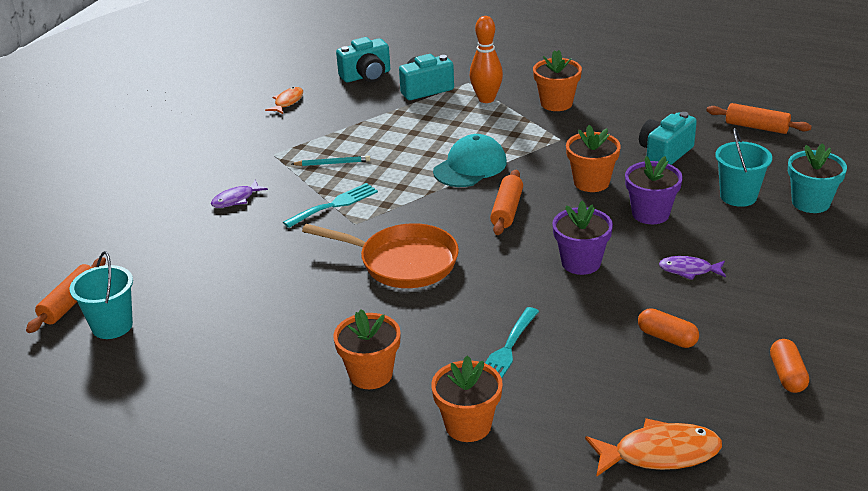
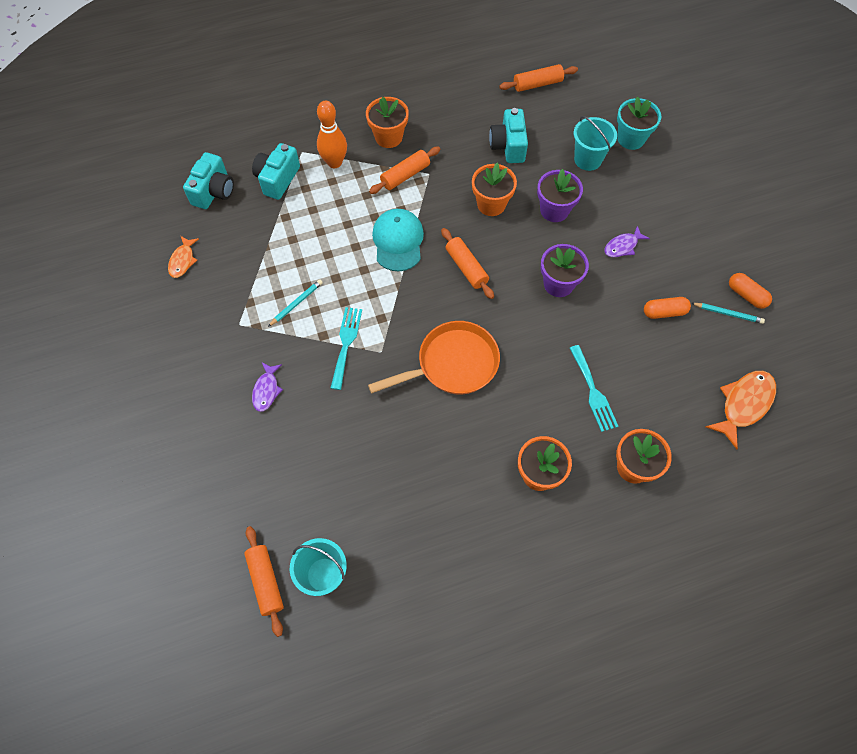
camera: 45 degrees left, 30 degrees up
(287, 102) = (183, 260): orange fish -> orange fish turned 150 degrees counterclockwise
(537, 131) = (405, 175): none -> orange rolling pin
(743, 377) = (728, 313): none -> turquoise pencil

